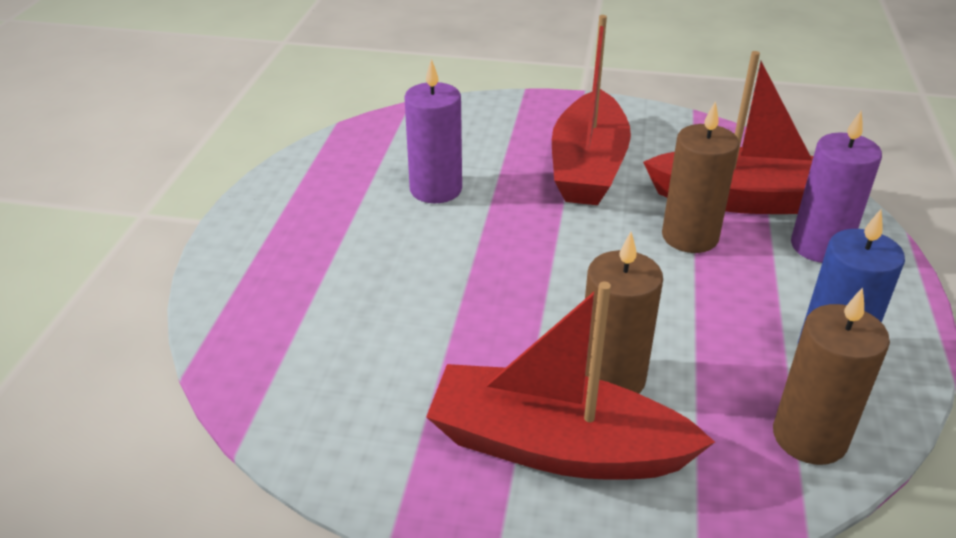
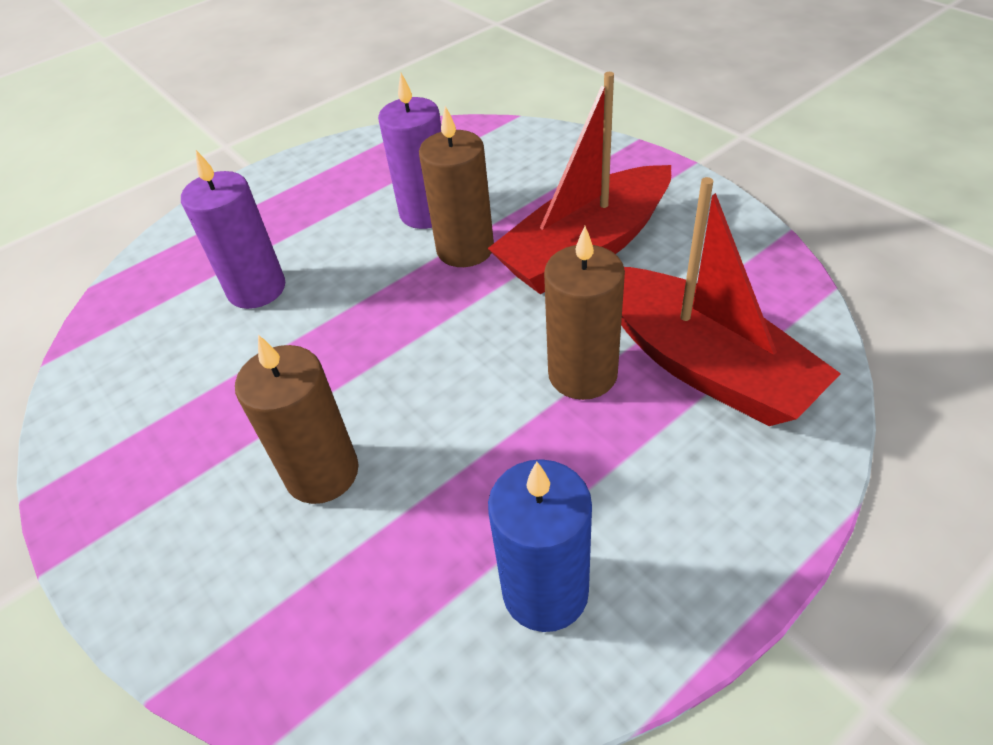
camera: 45 degrees right, 10 degrees up
(556, 447) = (204, 504): red boat -> none
(809, 437) = (399, 659): brown candle -> brown candle (465, 249)
(819, 246) = (710, 464): purple candle -> purple candle (256, 289)

